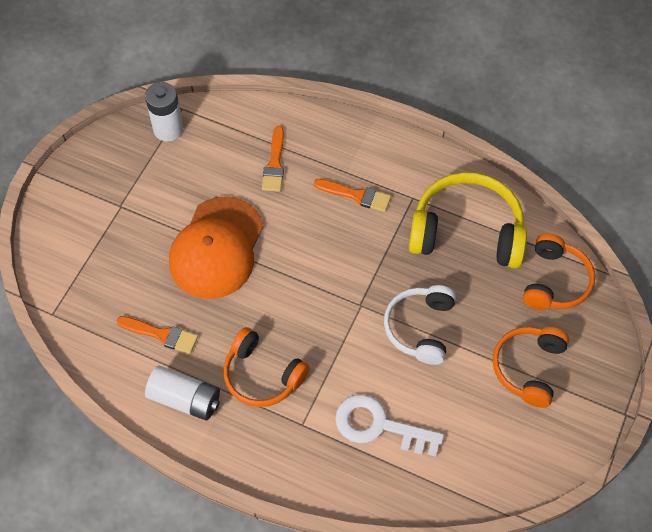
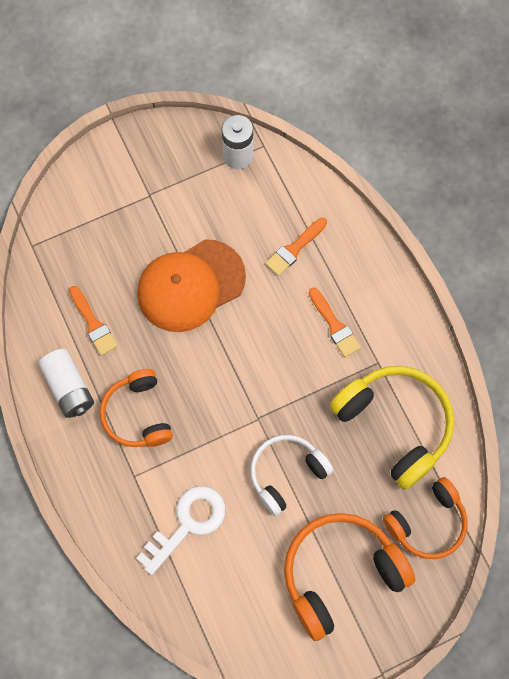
camera: 40 degrees right, 10 degrees up
(379, 426) = (188, 524): white key -> white key turned 75 degrees clockwise
(528, 368) = (340, 574): orange headphones -> orange headphones, size x1.52

